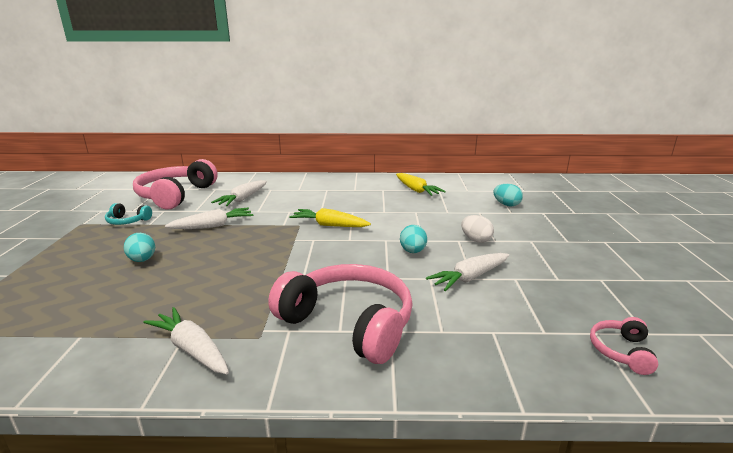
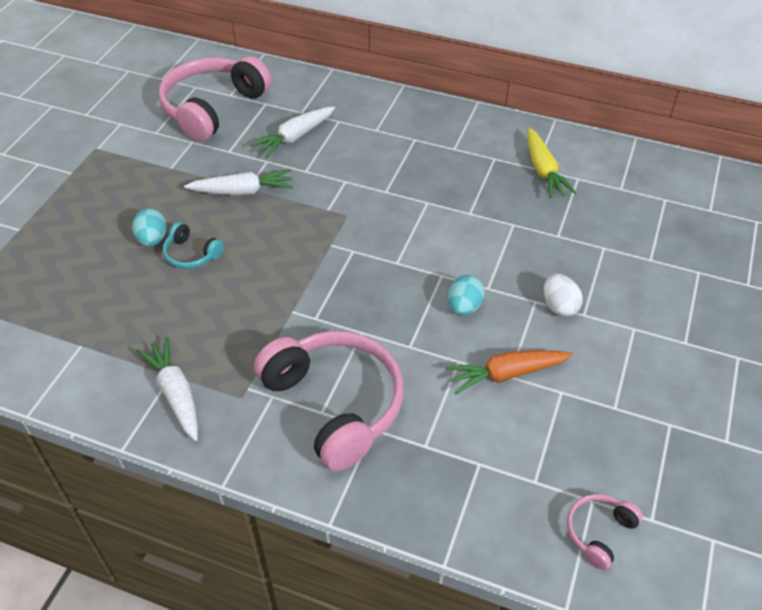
camera: 20 degrees right, 25 degrees up
(127, 221) = (147, 156): turquoise headphones -> turquoise headphones (191, 254)
(329, 225) = (384, 225): yellow carrot -> none
(469, 278) = (505, 374): white carrot -> orange carrot
(506, 205) = (656, 240): turquoise egg -> none

